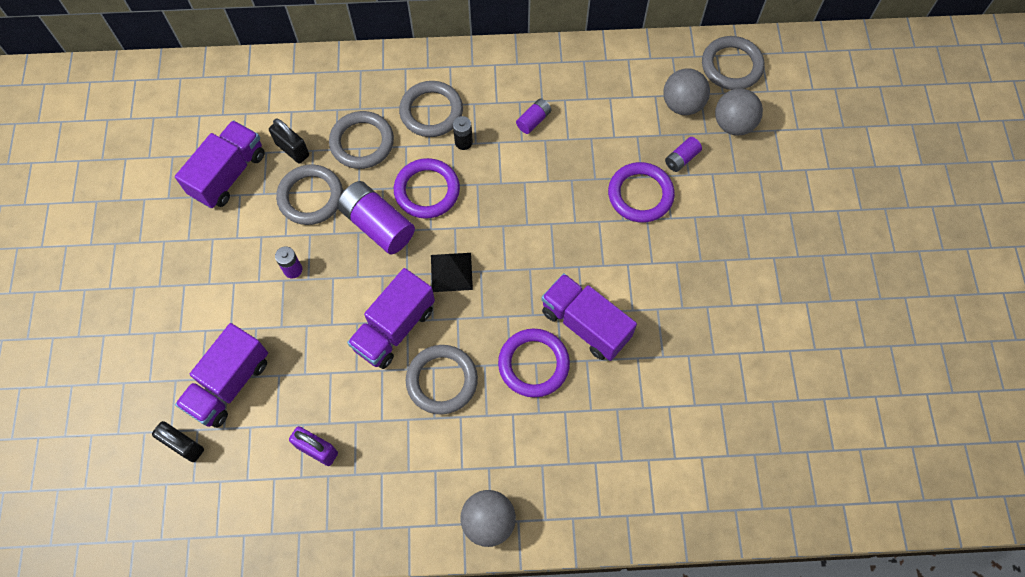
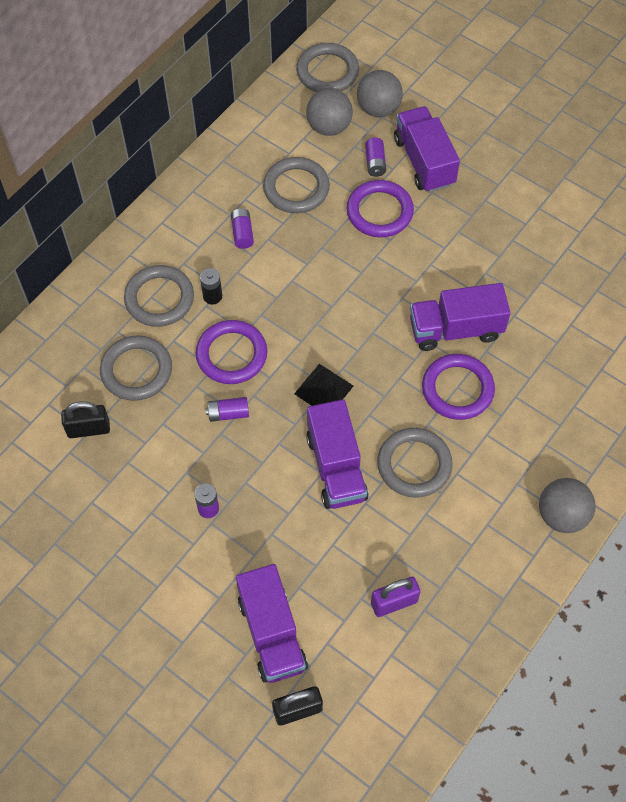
camera: 50 degrees left, 5 degrees down
(228, 174) = (62, 497): purple truck -> purple truck (424, 162)
(310, 197) = (150, 446): grey ring -> grey ring (296, 188)
(377, 225) = (228, 413): purple battery -> purple battery, size x0.50

